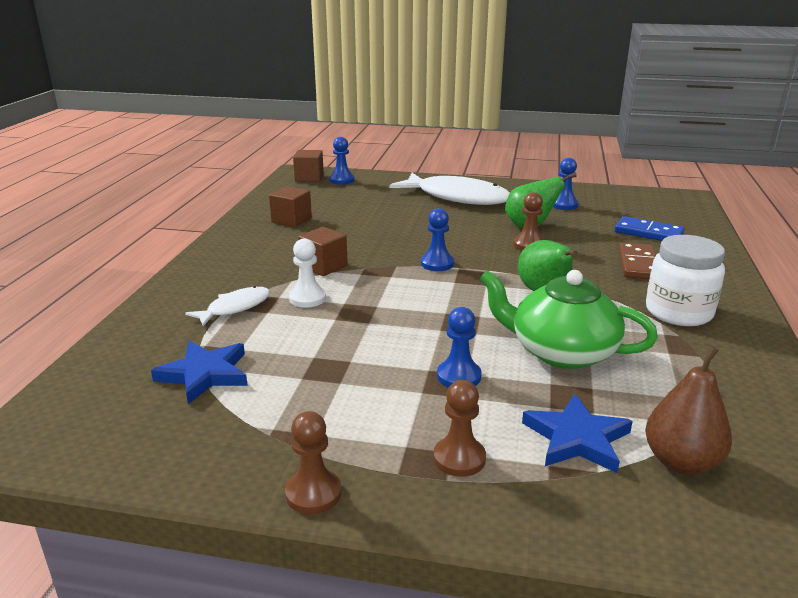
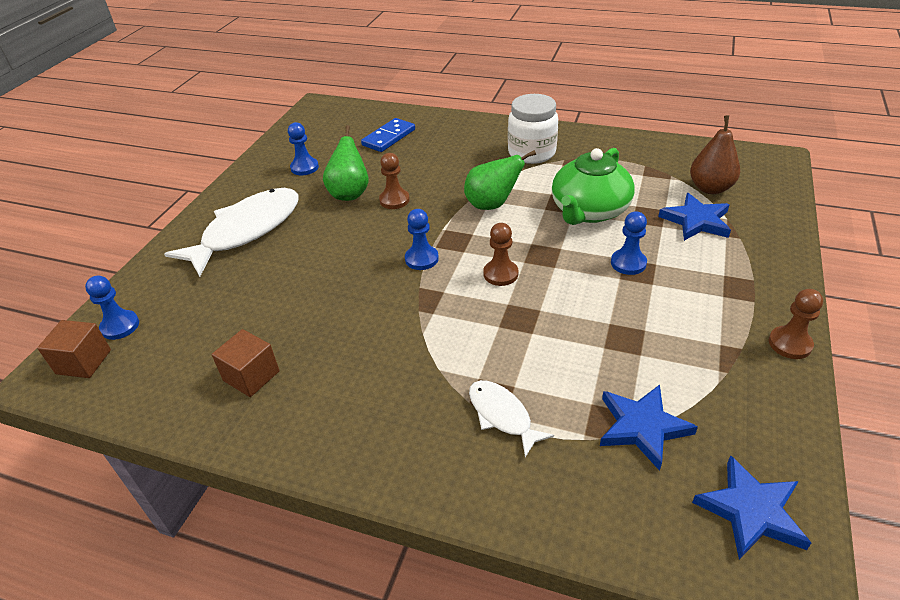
camera: 80 degrees left, 15 degrees up
(89, 429) = (751, 511): none -> blue star
(307, 298) = (486, 354): white pawn -> none
(324, 266) = (408, 342): brown cube -> none
(459, 458) = (730, 272): brown pawn -> brown pawn (500, 274)
(638, 264) = (449, 153): brown domino -> none

